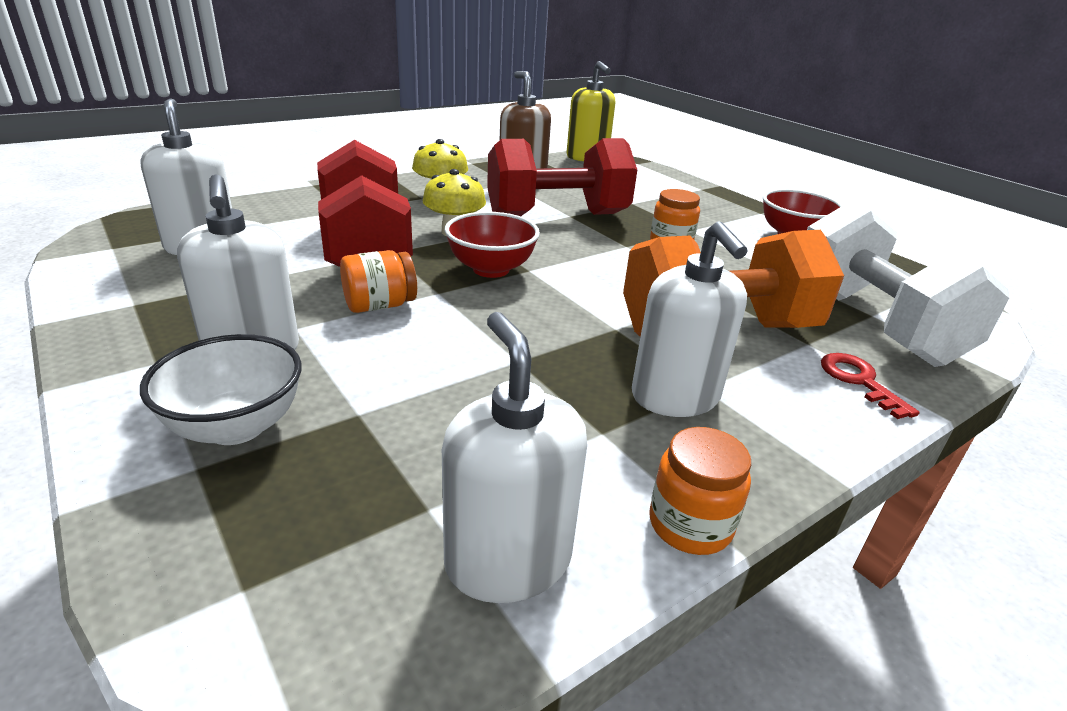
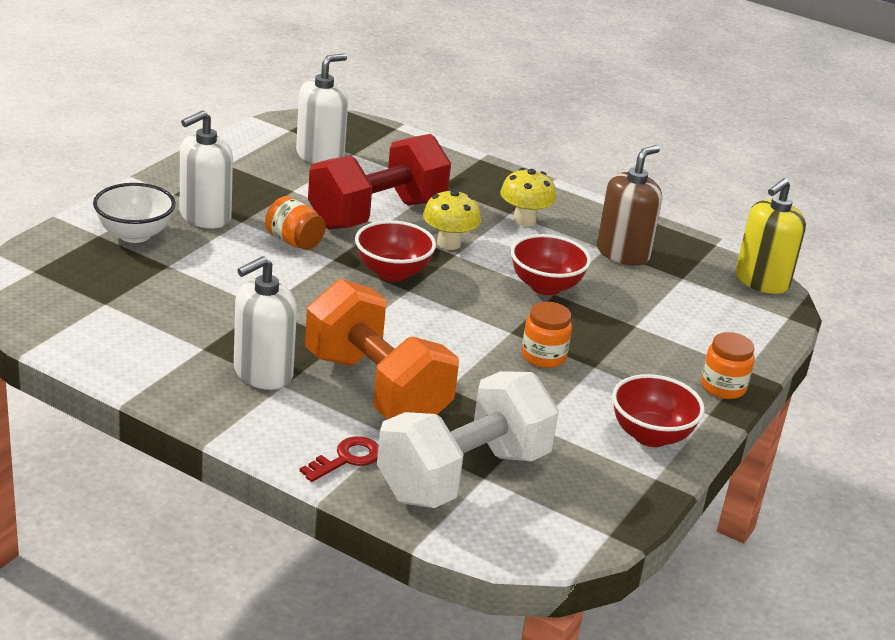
camera: 65 degrees right, 0 degrees up
(508, 560) = (82, 332): white soap dispenser -> none
(557, 215) = (545, 286): red dumbbell -> red bowl
(690, 525) = (136, 384): orange jar -> orange jar (723, 387)

